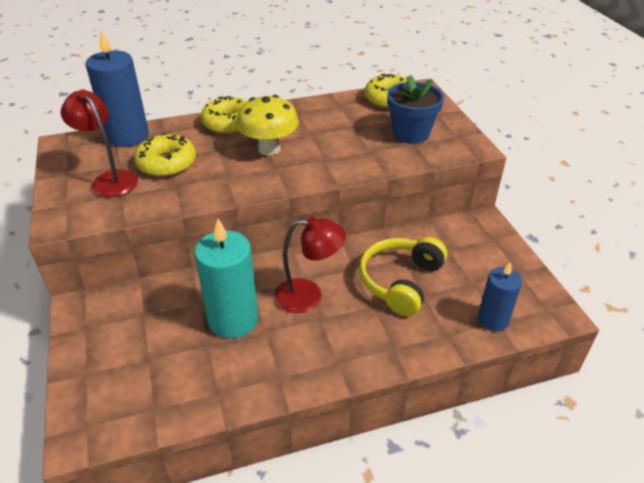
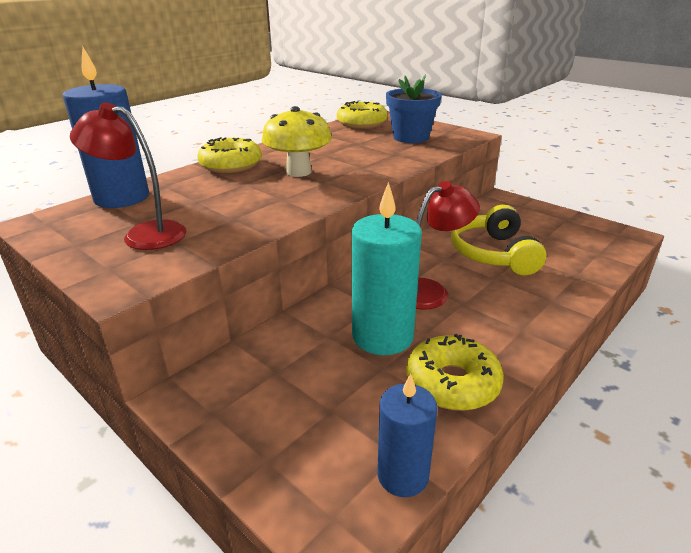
camera: 30 degrees left, 10 degrees down
(167, 163) = (200, 206): yellow donut -> yellow donut (452, 383)
(493, 320) = (594, 254): blue candle -> blue candle (403, 475)

